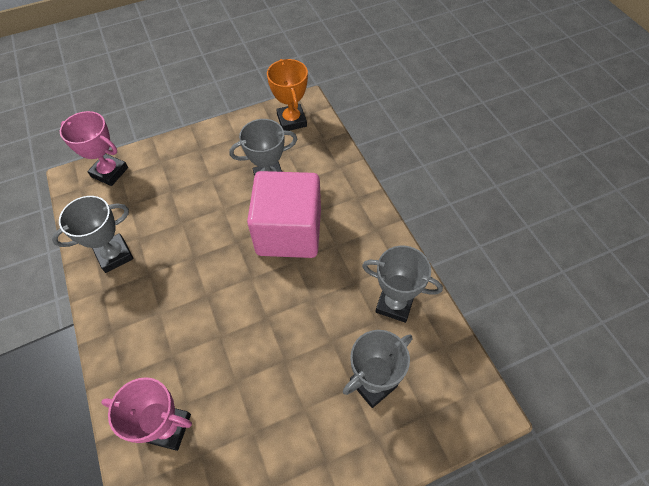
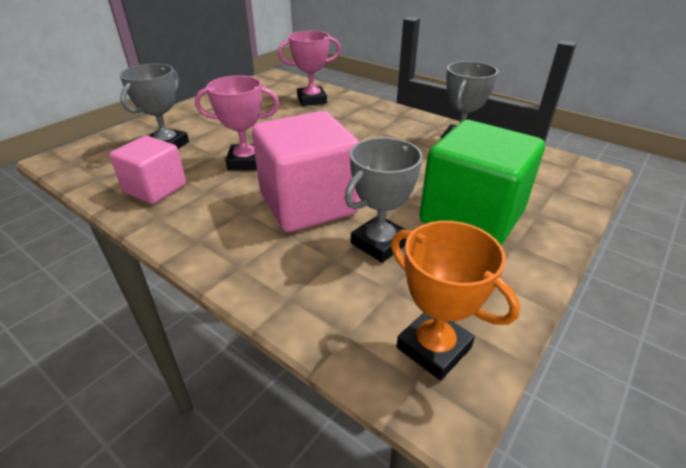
camera: 150 degrees right, 20 degrees down
(109, 172) = (569, 186): pink trophy -> pink trophy (246, 161)
(199, 176) = (471, 217): none -> green cube
(395, 304) = (155, 189): grey trophy -> pink cube

